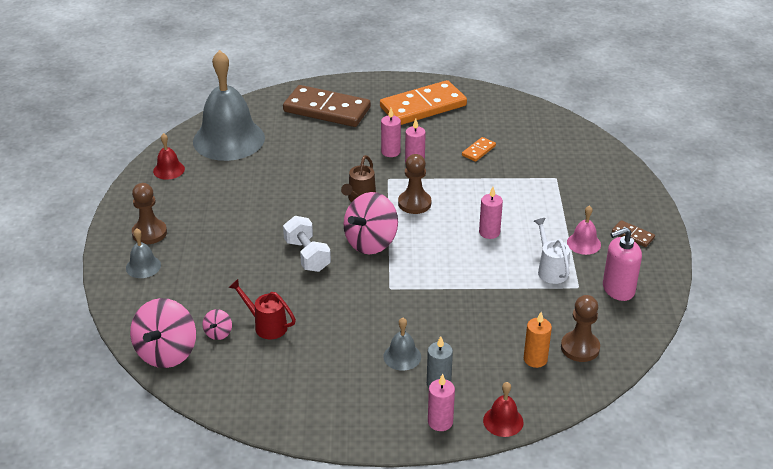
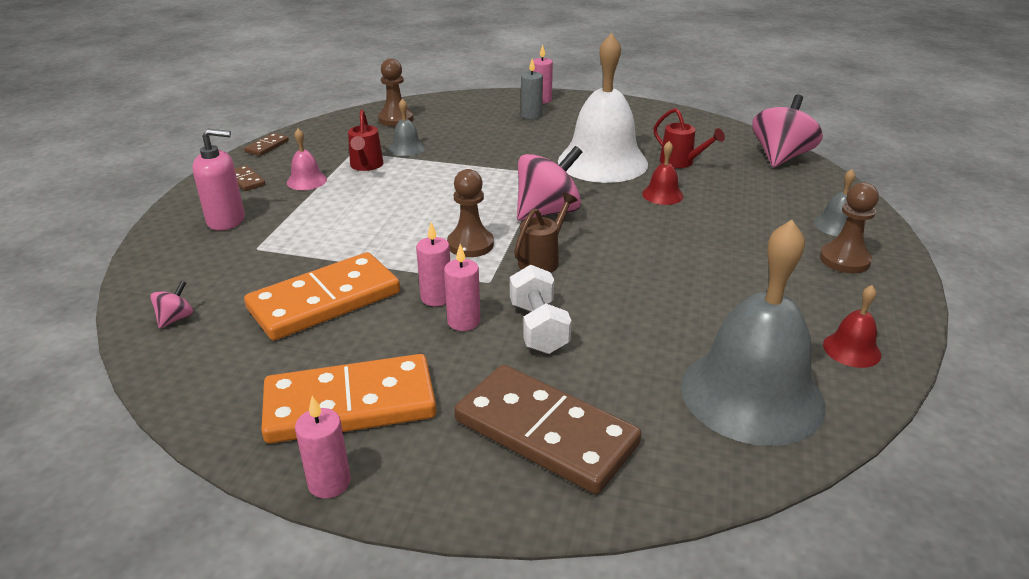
camera: 165 degrees left, 5 degrees down
(218, 333) = (730, 163): pink spinning top -> pink spinning top (176, 318)
(307, 255) = (629, 210): white dumbbell -> white dumbbell (538, 328)
(341, 313) = (602, 162): none -> white bell
(402, 356) = (554, 131): grey bell -> grey bell (406, 148)
(478, 151) = (325, 301): orange domino -> orange domino, size x2.37
(489, 232) = (400, 203): pink candle -> pink candle (329, 483)
(503, 421) = (493, 96): red bell -> red bell (662, 195)
(535, 359) = (440, 118): orange candle -> none
(551, 270) = (366, 166): white watering can -> red watering can
(618, 289) = (318, 146): pink soap dispenser -> pink soap dispenser (226, 220)
(663, 280) = (267, 146): none -> brown domino

